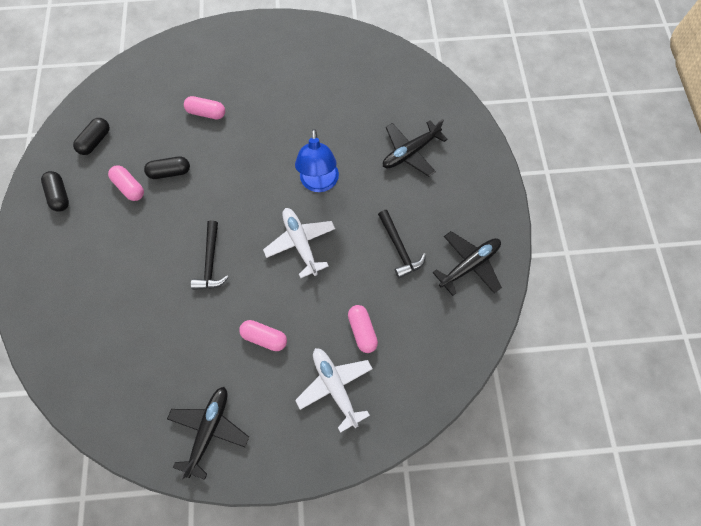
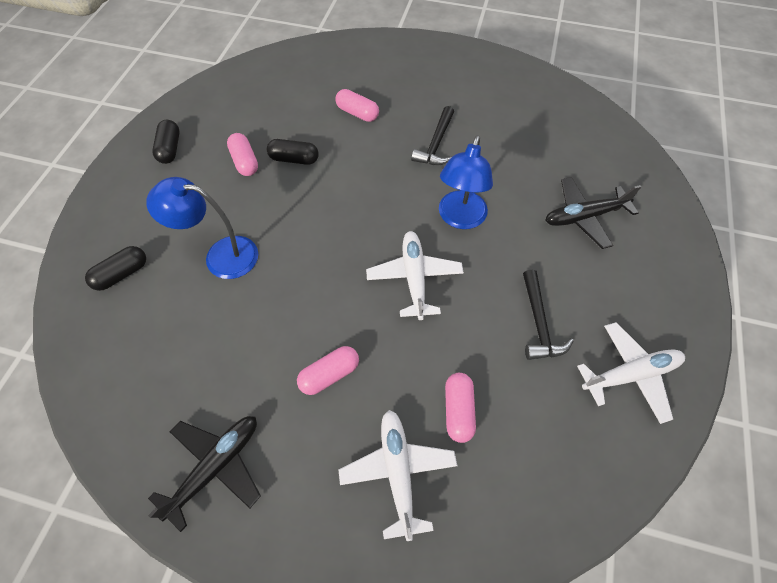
camera: 20 degrees right, 10 degrees down
(95, 141) = (230, 109): black capsule -> black capsule (122, 274)
(145, 274) = (221, 256): none -> blue lamp
(211, 262) = (300, 266): black hammer -> black hammer (436, 144)
(264, 337) = (329, 375): pink capsule -> pink capsule turned 75 degrees counterclockwise
(469, 265) = (630, 375): black plane -> white plane

